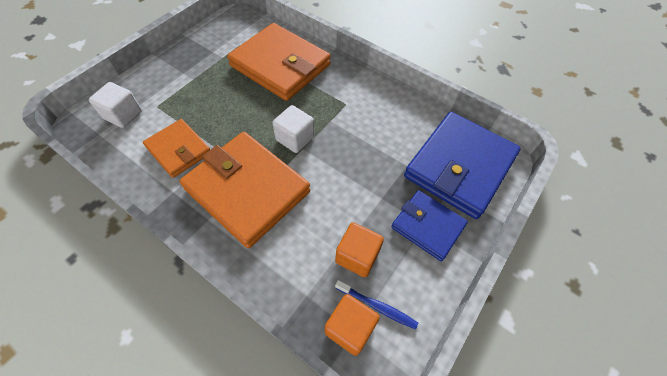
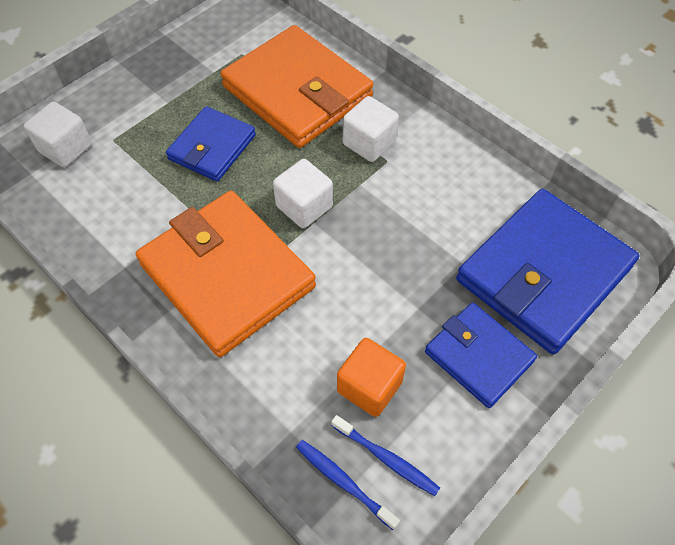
camera: 10 degrees right, 0 degrees up
(179, 150) = (138, 207): orange wallet -> none
(227, 105) = (212, 147): none -> blue wallet
(332, 94) = (369, 143): none -> white cube
(350, 328) = (344, 482): orange cube -> blue toothbrush

